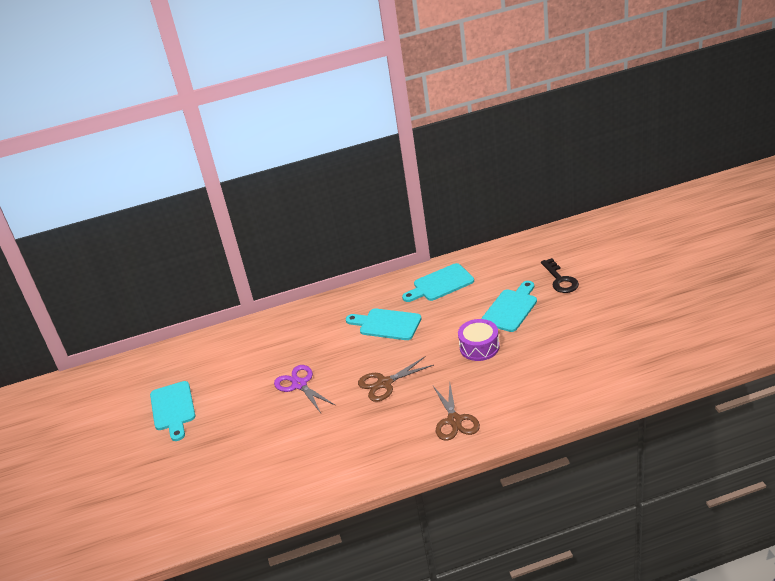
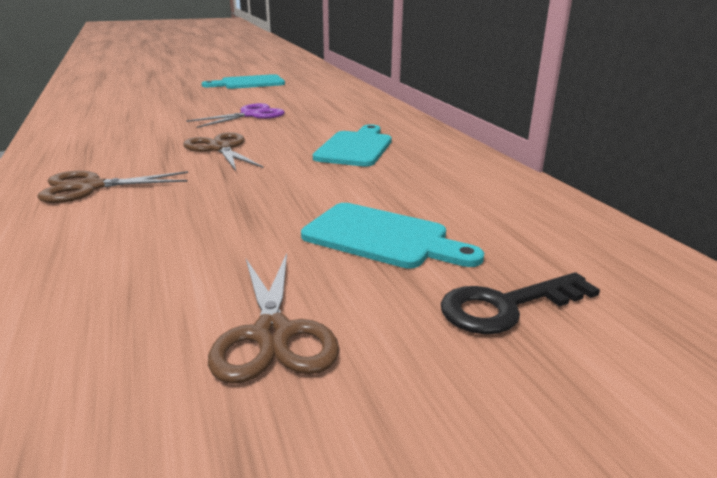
camera: 80 degrees right, 10 degrees down
(440, 284) = (464, 178): turquoise cutting board -> none
(479, 347) = (266, 206): purple drum -> none
(584, 329) = (273, 334): none -> brown scissors

